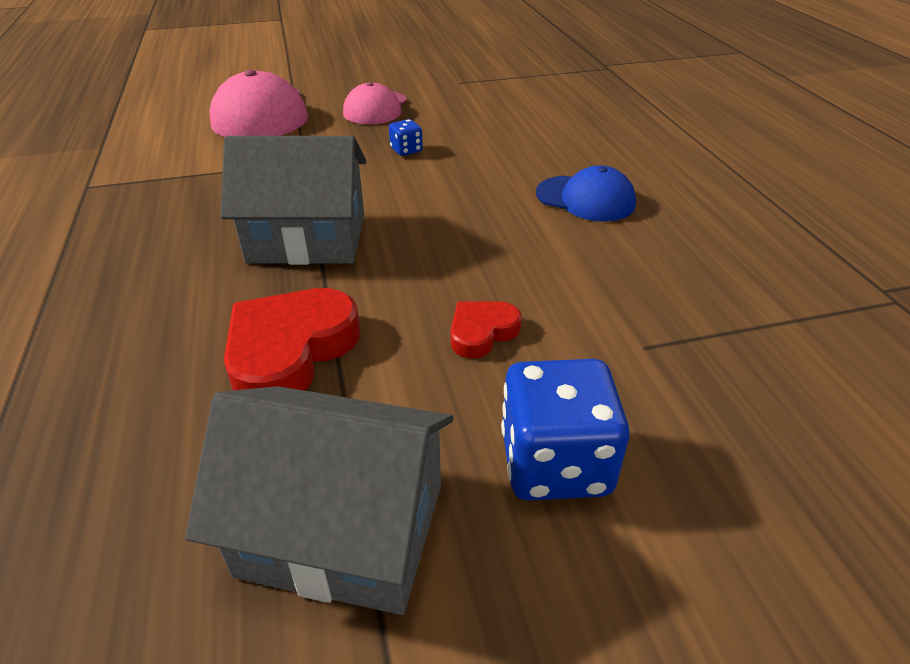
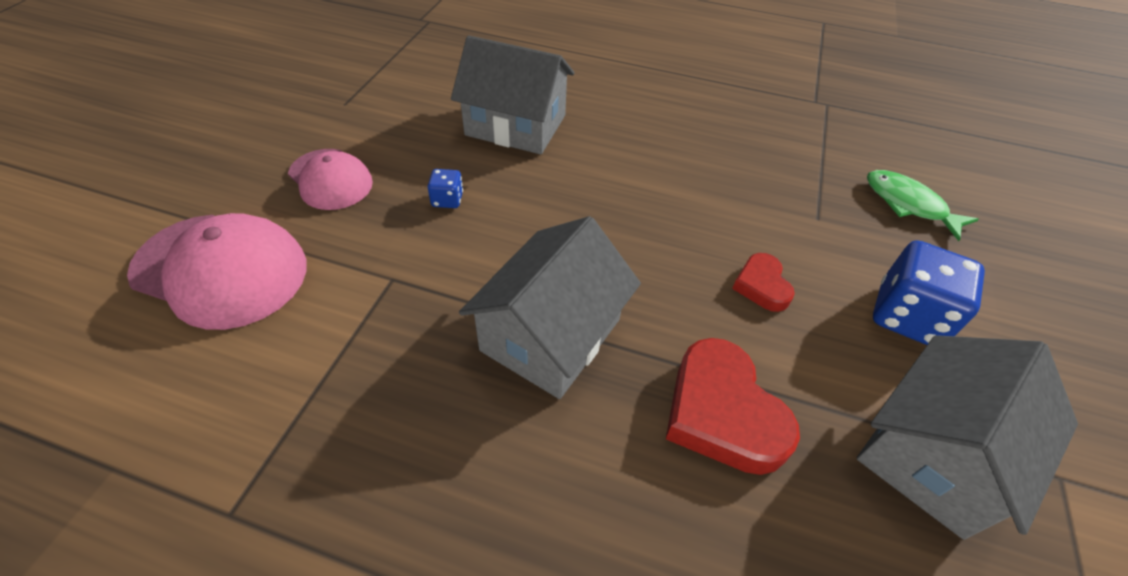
camera: 60 degrees left, 10 degrees up
(533, 143) = (515, 125): none -> grey house
(585, 199) = (627, 147): blue cap -> none
(788, 423) = (908, 204): none -> green fish

